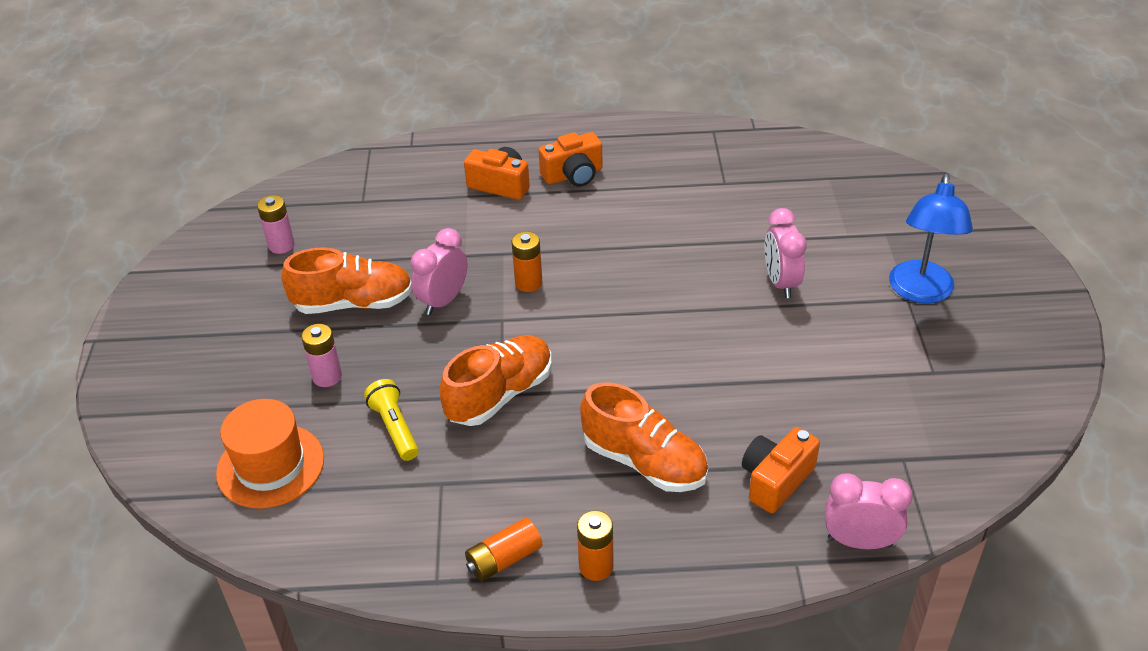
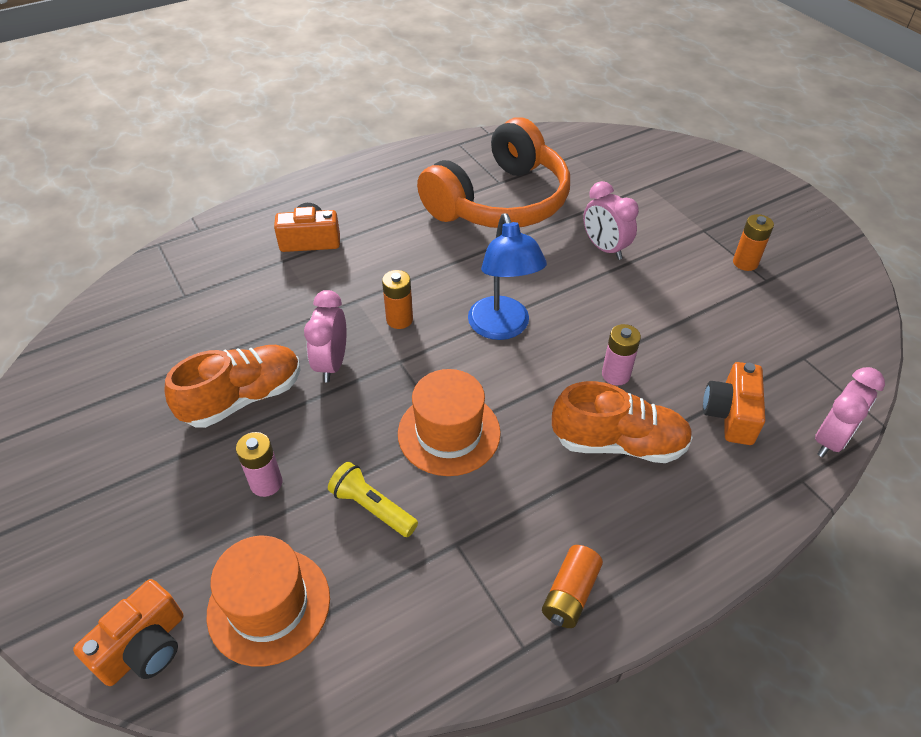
camera: 30 degrees left, 5 degrees up
(281, 245) = (126, 367): pink battery -> pink battery (616, 375)
(500, 394) = (449, 433): orange shoe -> orange hat
(573, 175) = (370, 213): orange camera -> orange camera (144, 647)
(596, 566) = (654, 561): orange battery -> orange battery (745, 263)
(709, 202) = (500, 201): none -> orange headphones
(859, 542) = (830, 440): pink clock -> pink clock turned 150 degrees clockwise
(920, 292) = (708, 222): blue lamp -> blue lamp (502, 328)

